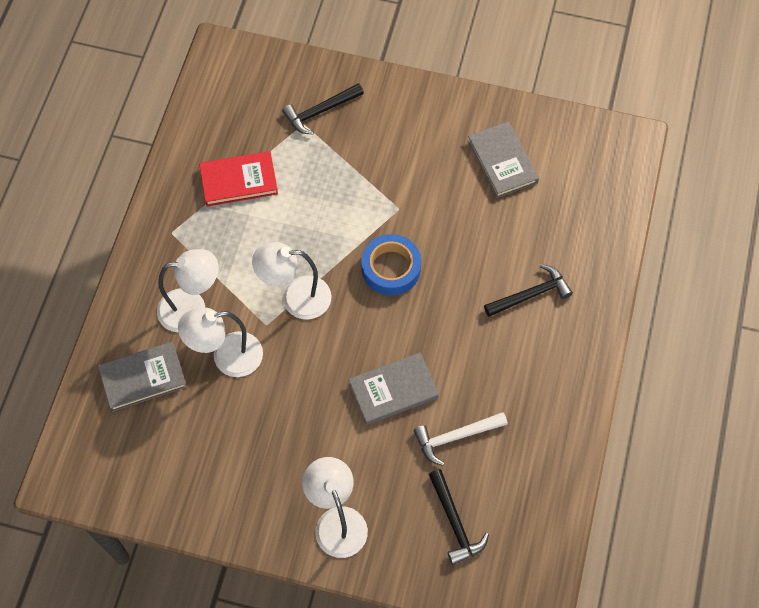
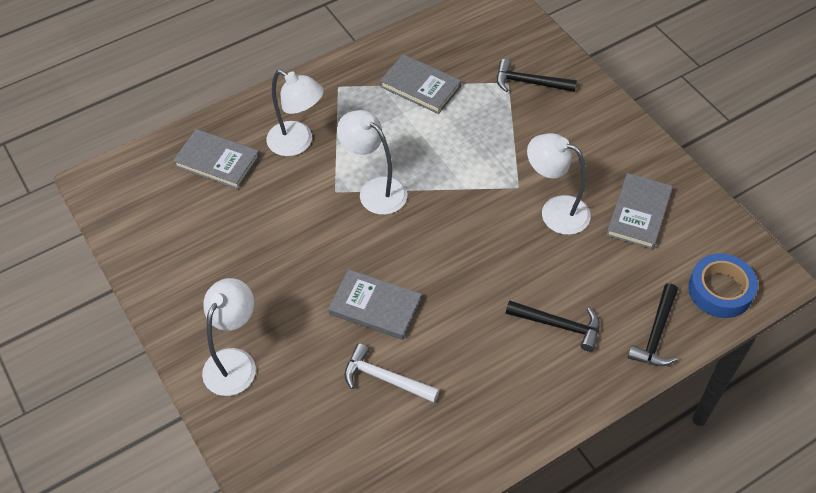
camera: 45 degrees right, 10 degrees down
(227, 357) = (285, 191): white lamp -> white lamp (555, 211)
(239, 181) = (420, 87): red book -> grey book
(391, 268) = (467, 223): blue tape -> blue tape (720, 290)
(455, 522) = (316, 439): black hammer -> black hammer (656, 334)

